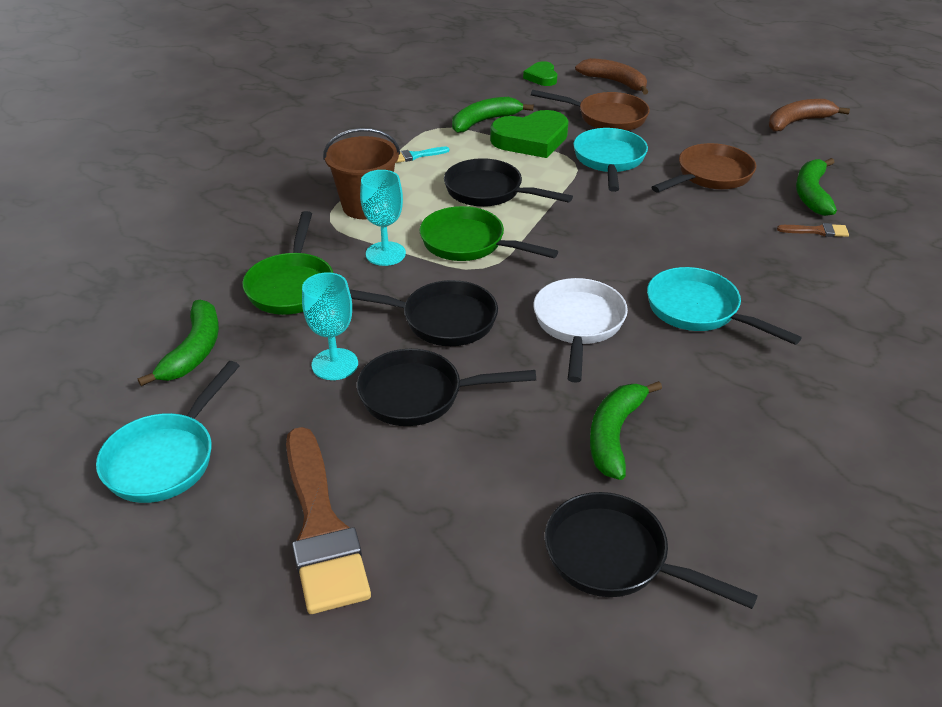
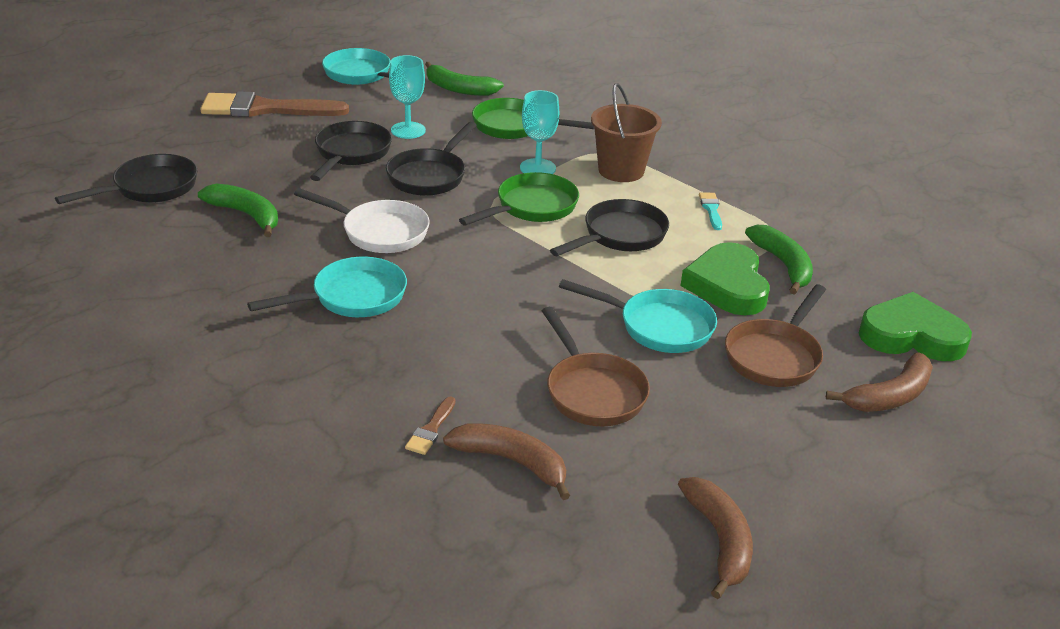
camera: 105 degrees right, 5 degrees down
(542, 77) = (911, 336): green heart -> green heart, size x1.81
(812, 194) = (512, 462): green banana -> brown banana

